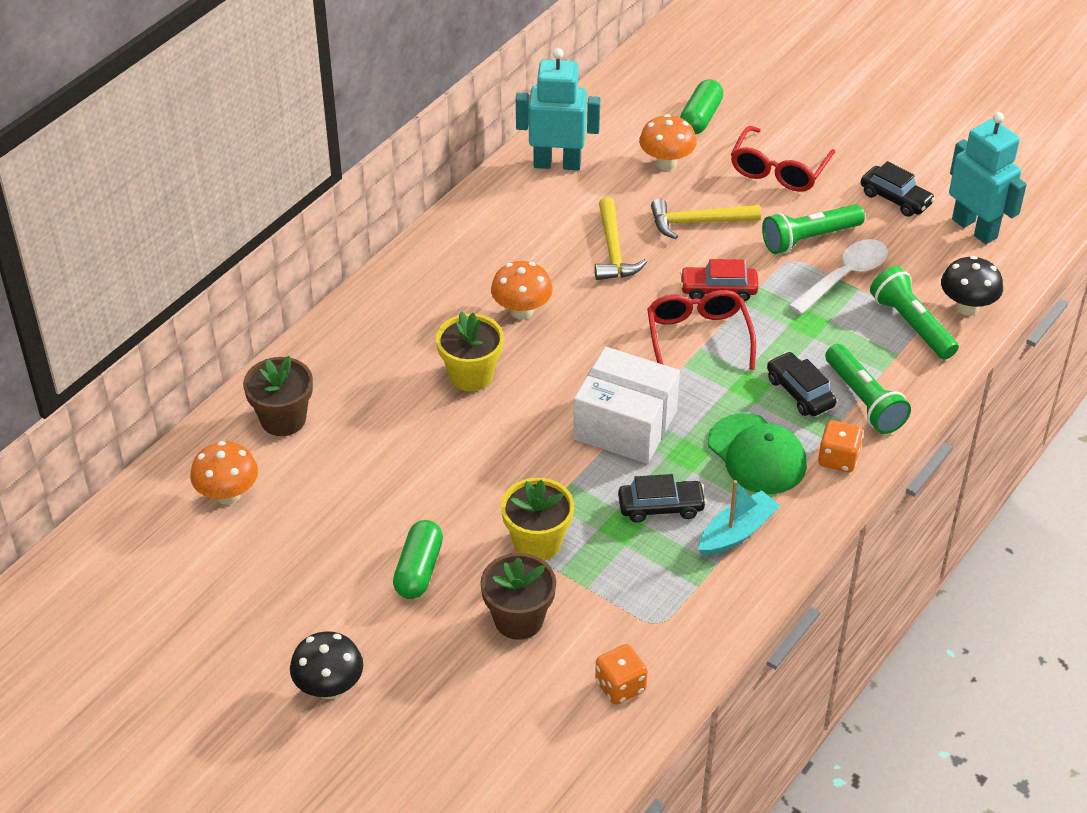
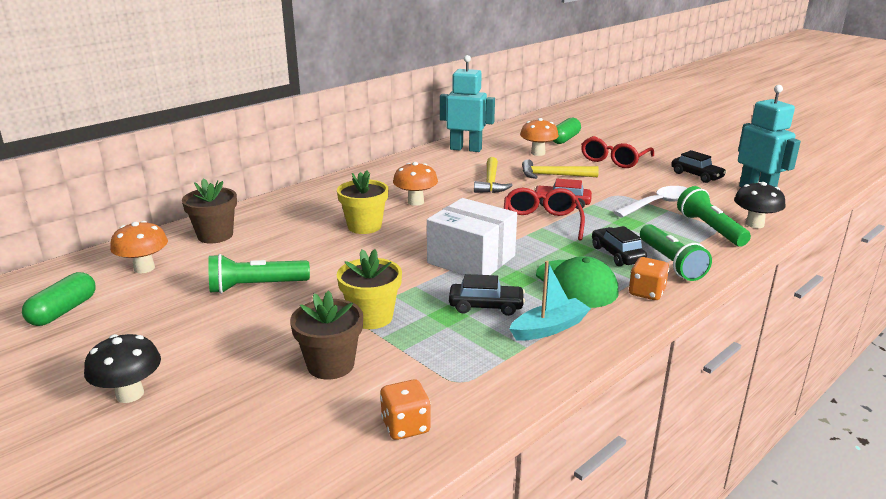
camera: 10 degrees right, 20 degrees down
(419, 570) = (262, 324): green capsule -> green capsule (63, 311)
(809, 239) = (632, 187): green flashlight -> green flashlight (256, 286)

